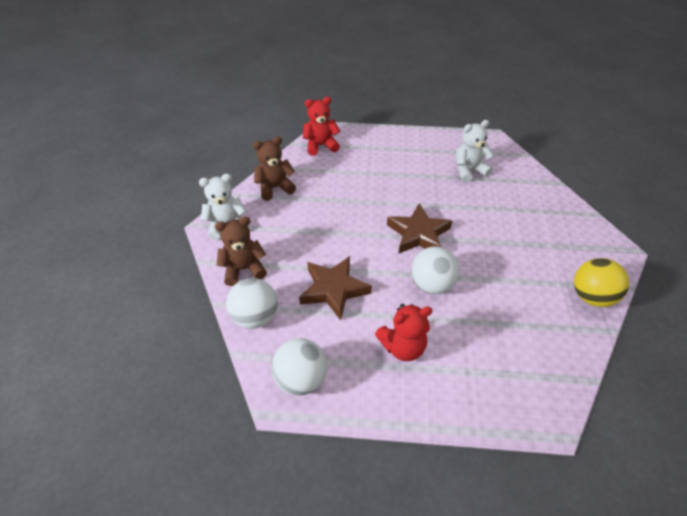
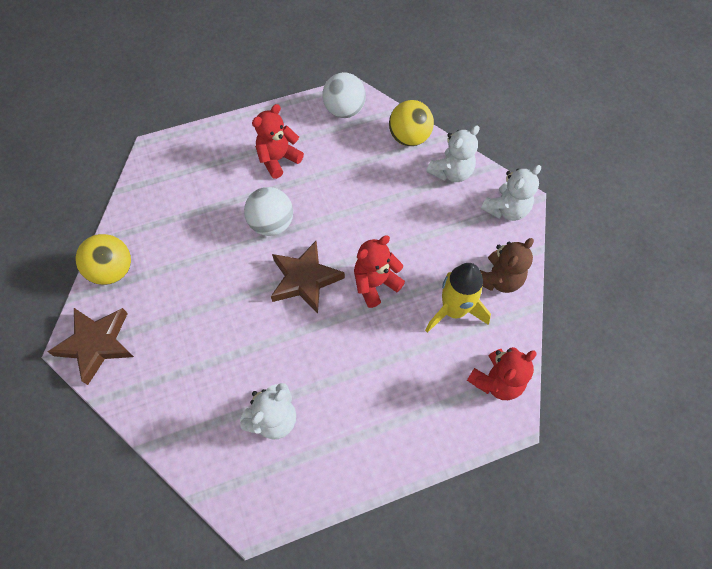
camera: 155 degrees right, 15 degrees up
(244, 269) = (451, 172): brown teddy bear -> white teddy bear
(255, 317) = (409, 138): white ball -> yellow ball
(320, 182) = (453, 310): none -> yellow rocket
(334, 289) = (359, 185): brown star -> brown star (96, 344)
(365, 213) = (375, 284): none -> red teddy bear

